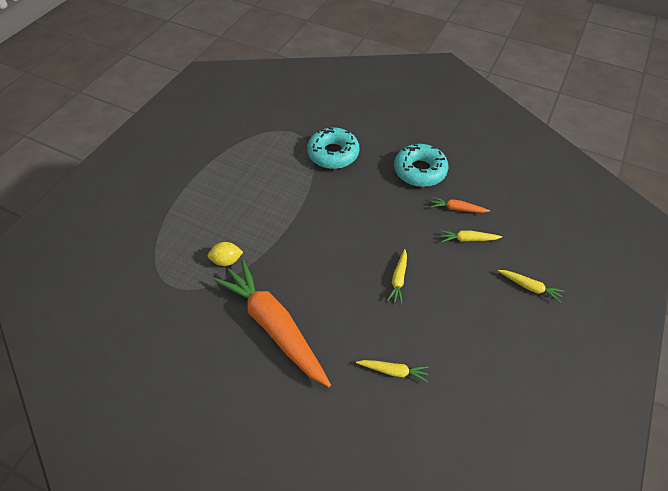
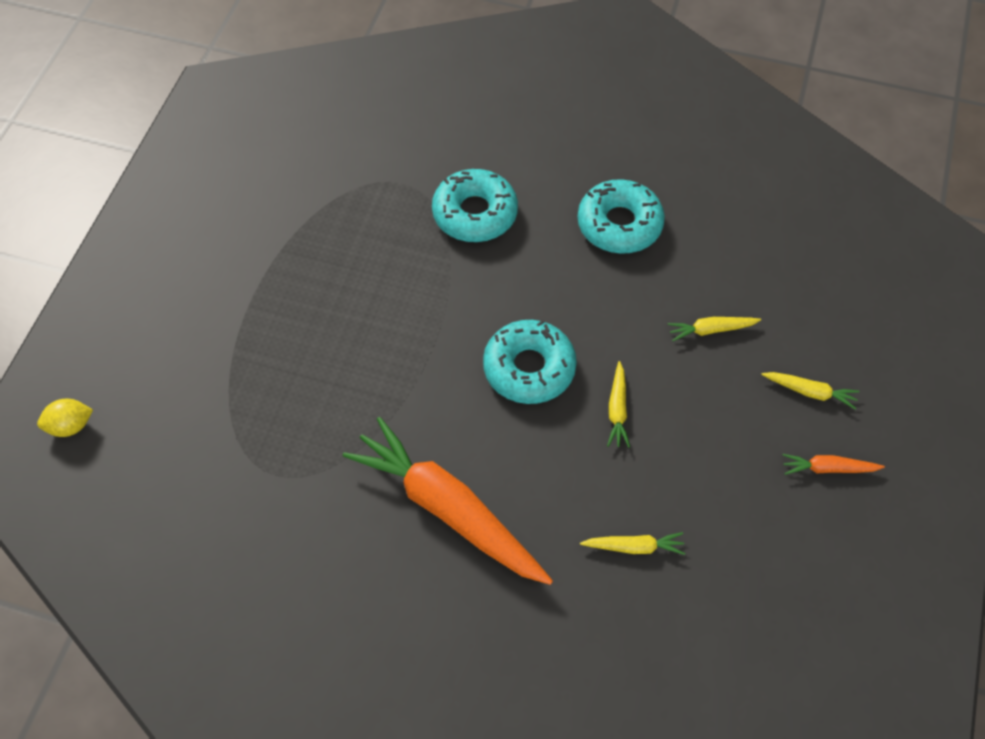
camera: 10 degrees left, 5 degrees up
(227, 260) = (350, 421): yellow lemon -> yellow lemon (70, 426)
(346, 245) = (529, 368): none -> turquoise donut
(457, 209) = (688, 282): orange carrot -> orange carrot (828, 468)

